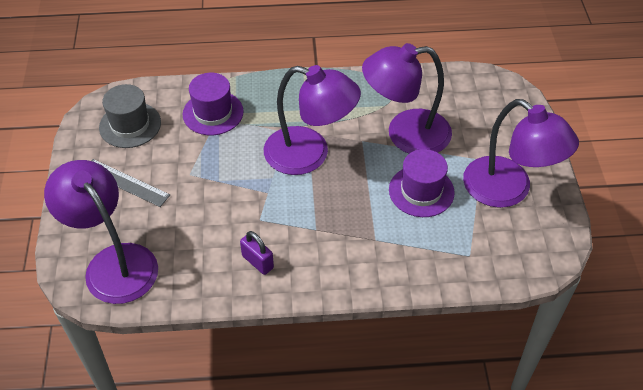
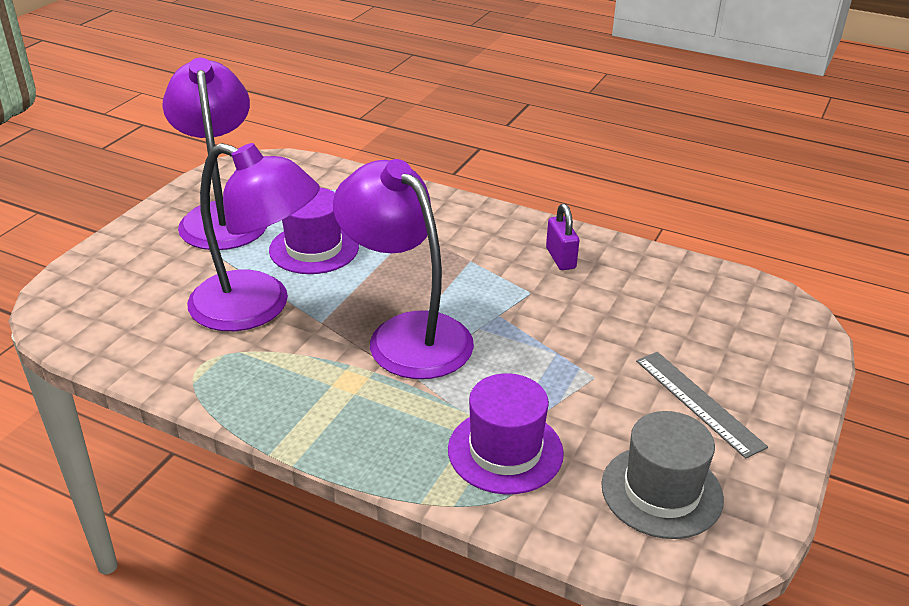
camera: 150 degrees left, 15 degrees down
(113, 262) = (742, 318): purple lamp -> none

